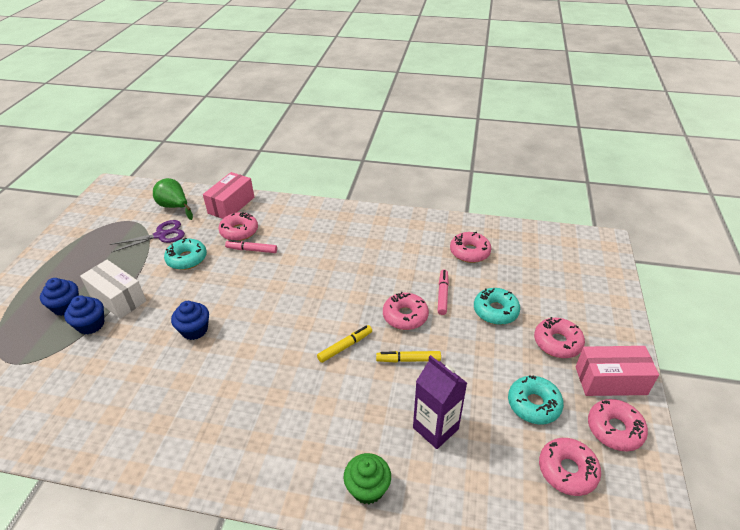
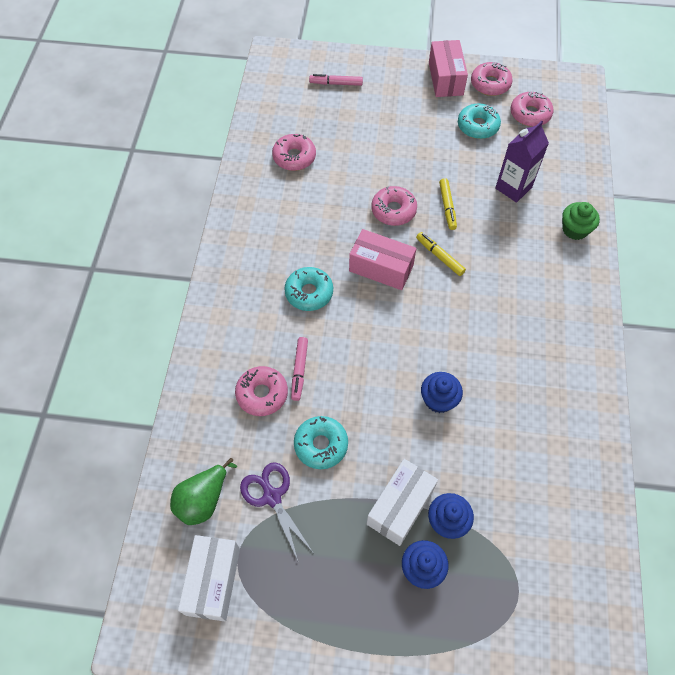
camera: 95 degrees left, 20 degrees up
(121, 211) = (213, 581): none -> white box
(231, 205) = (201, 419): pink box -> pink box (381, 268)
(442, 295) = (360, 181): pink marker -> pink marker (336, 83)
(495, 311) = (378, 142): turquoise donut -> turquoise donut (309, 293)
(557, 342) = (411, 104): pink donut -> none

